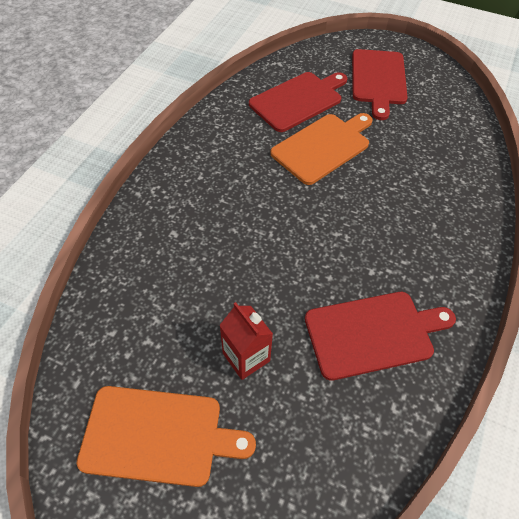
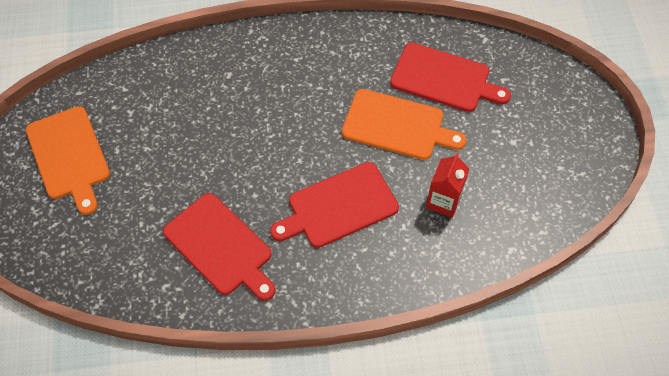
camera: 60 degrees right, 5 degrees up
(246, 357) = (152, 175): red carton -> red carton (443, 201)
(378, 79) = (531, 128): red cutting board -> red cutting board (339, 206)

